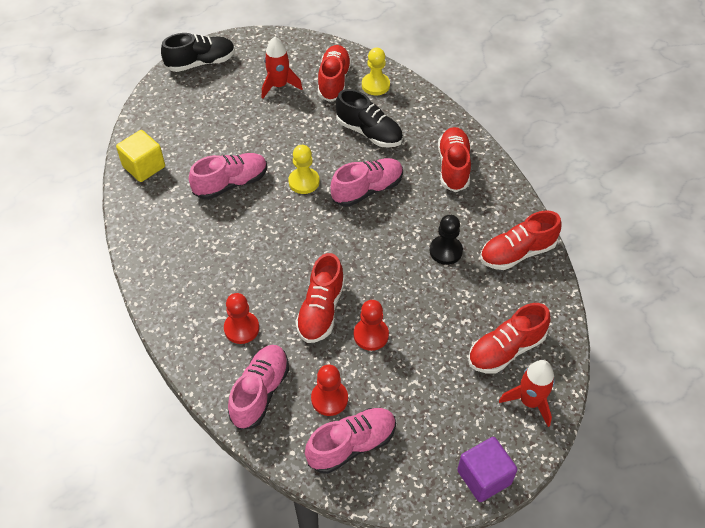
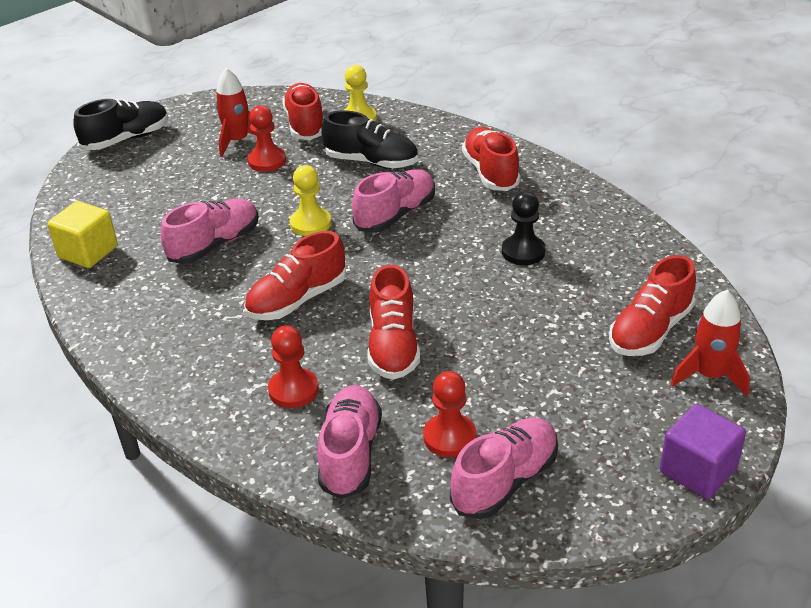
camera: 15 degrees left, 15 degrees down
(371, 335) = (471, 356): red pawn -> red pawn (267, 161)
(517, 253) = (610, 235): red shoe -> red shoe (297, 300)

